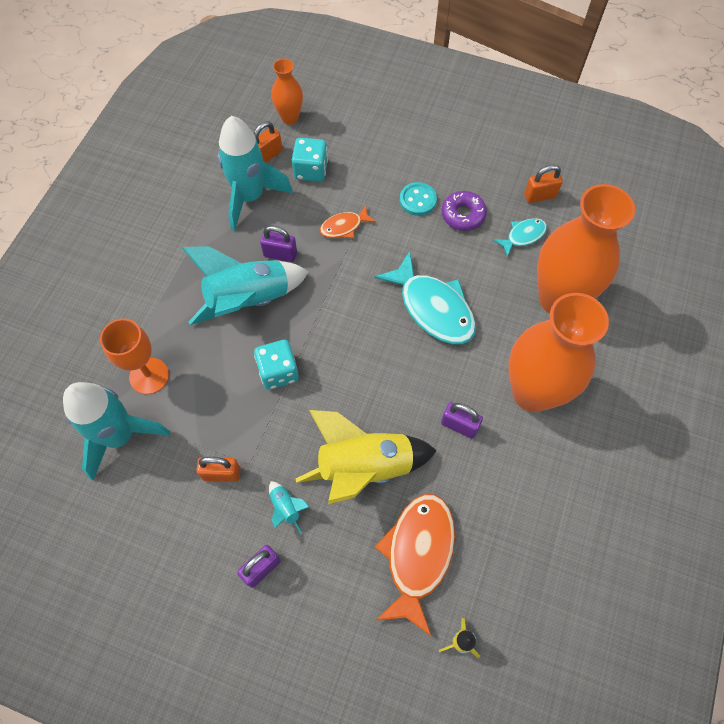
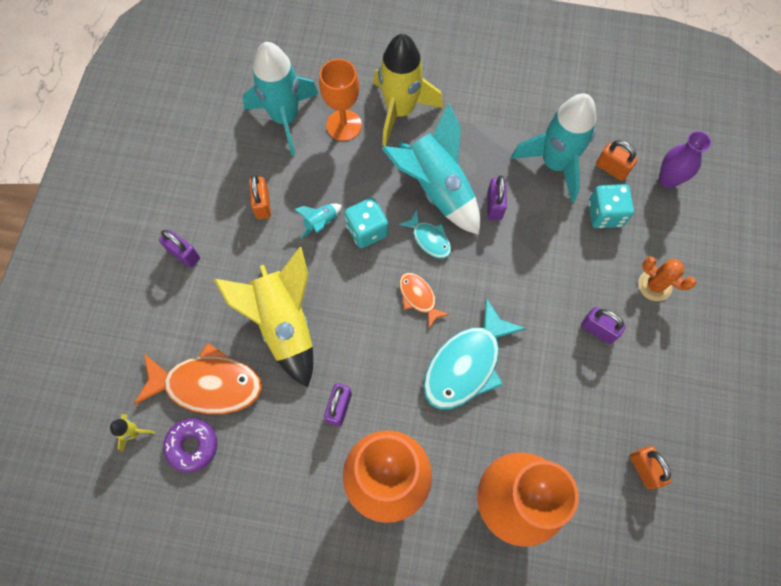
camera: 80 degrees right, 5 degrees up
(150, 318) = (400, 111): none -> yellow rocket
(286, 508) = (238, 263): turquoise rocket -> turquoise rocket (321, 223)
(290, 118) = (668, 180): orange vase -> purple vase
(344, 227) = (543, 259): orange fish -> orange fish (418, 297)
(385, 151) = (654, 285): none -> orange cactus
(418, 200) = (598, 330): turquoise button -> purple padlock
(463, 215) = (592, 381): purple donut -> purple donut (192, 446)
(523, 236) = (581, 453): turquoise fish -> turquoise fish (429, 239)

